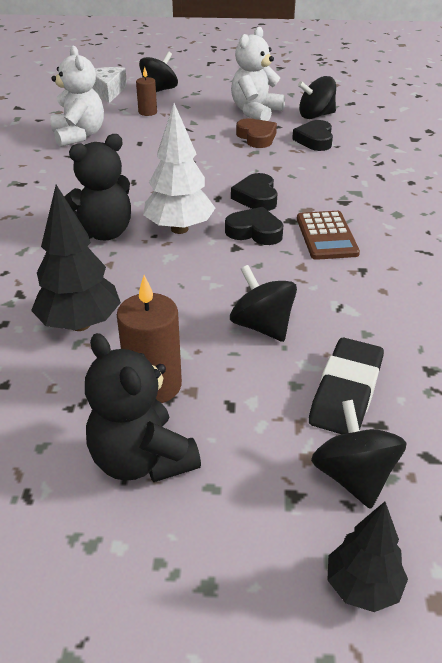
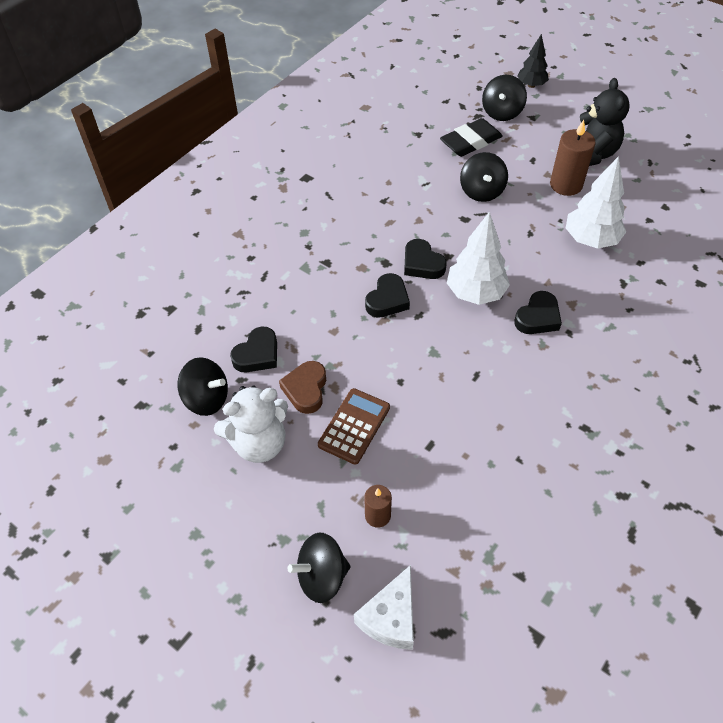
camera: 145 degrees left, 15 degrees up
(79, 135) = (488, 499): white teddy bear -> none
(80, 324) = (590, 240): black tree -> white tree
(102, 233) = (538, 317): black teddy bear -> black heart
(326, 236) = (376, 236): brown calculator -> brown calculator (354, 426)

